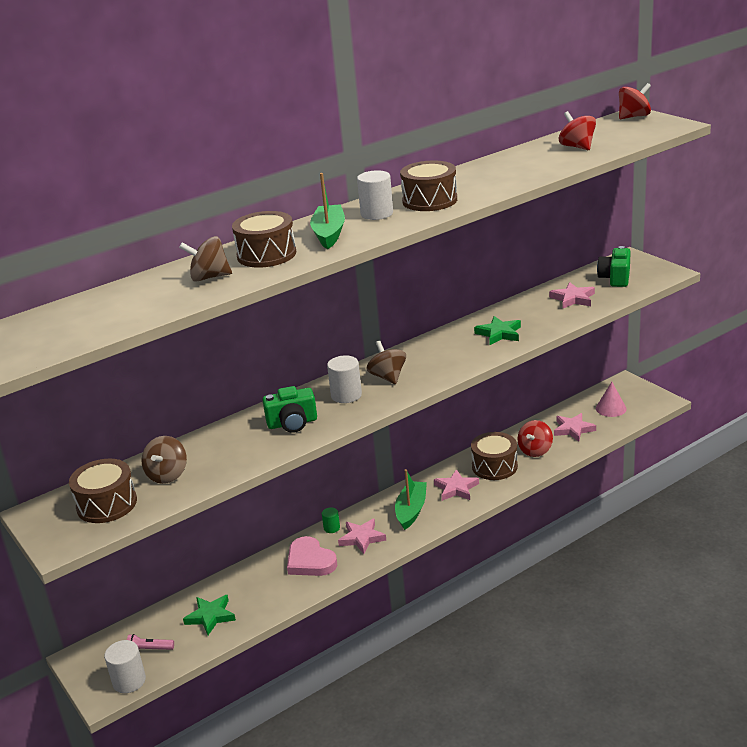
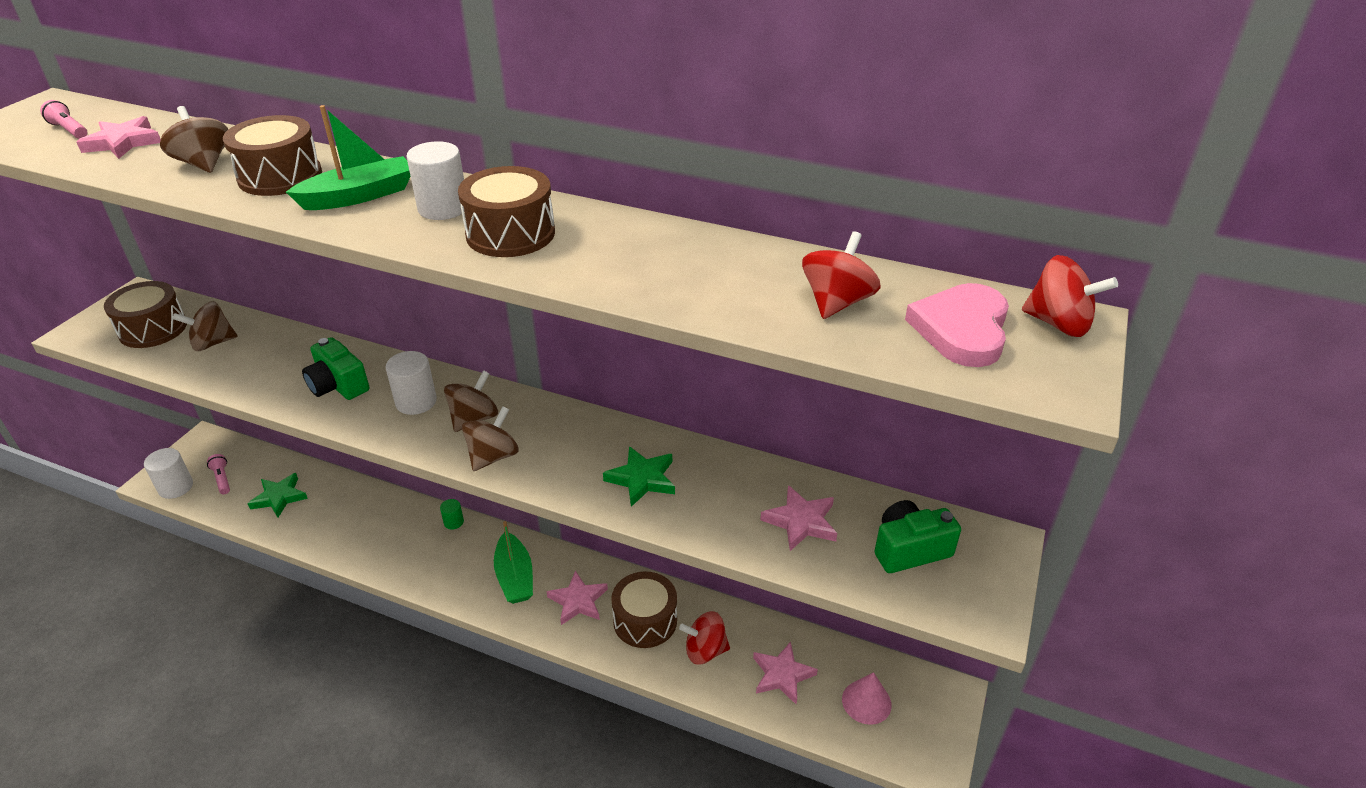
camera: 55 degrees right, 10 degrees up
(64, 326) = (69, 130): none -> pink flashlight
(310, 561) = (390, 531): pink heart -> pink heart (961, 329)
(362, 538) = (445, 555): pink star -> pink star (123, 142)
(411, 510) = (515, 577): green boat -> green boat turned 90 degrees clockwise
(432, 376) = (493, 456): none -> brown spinning top

